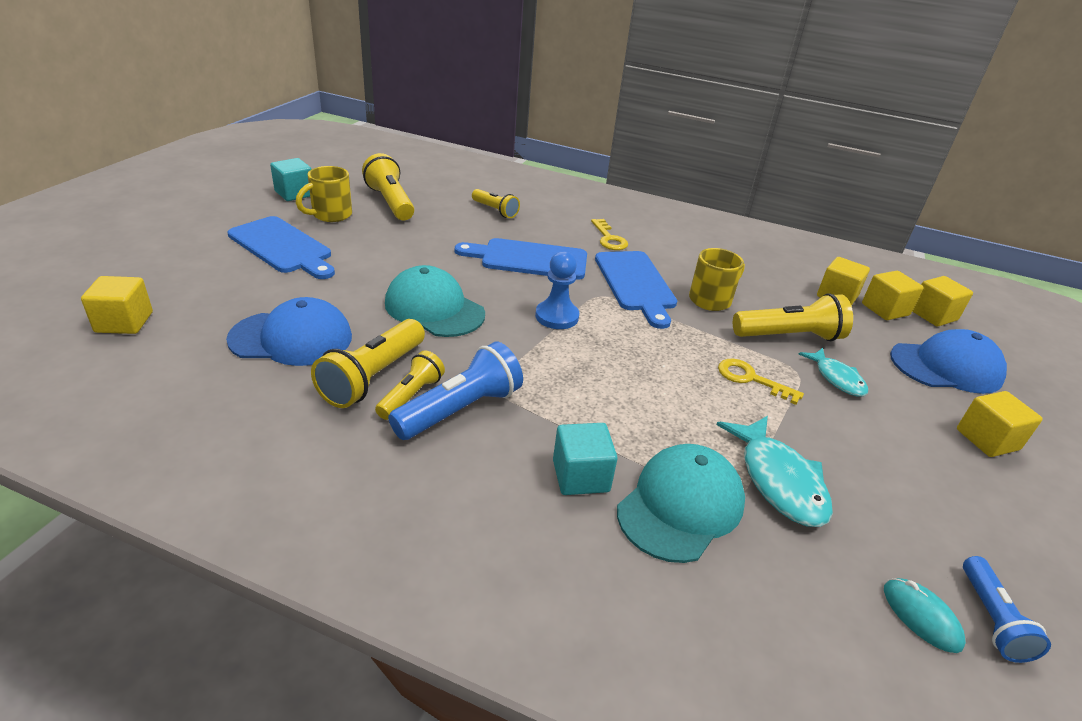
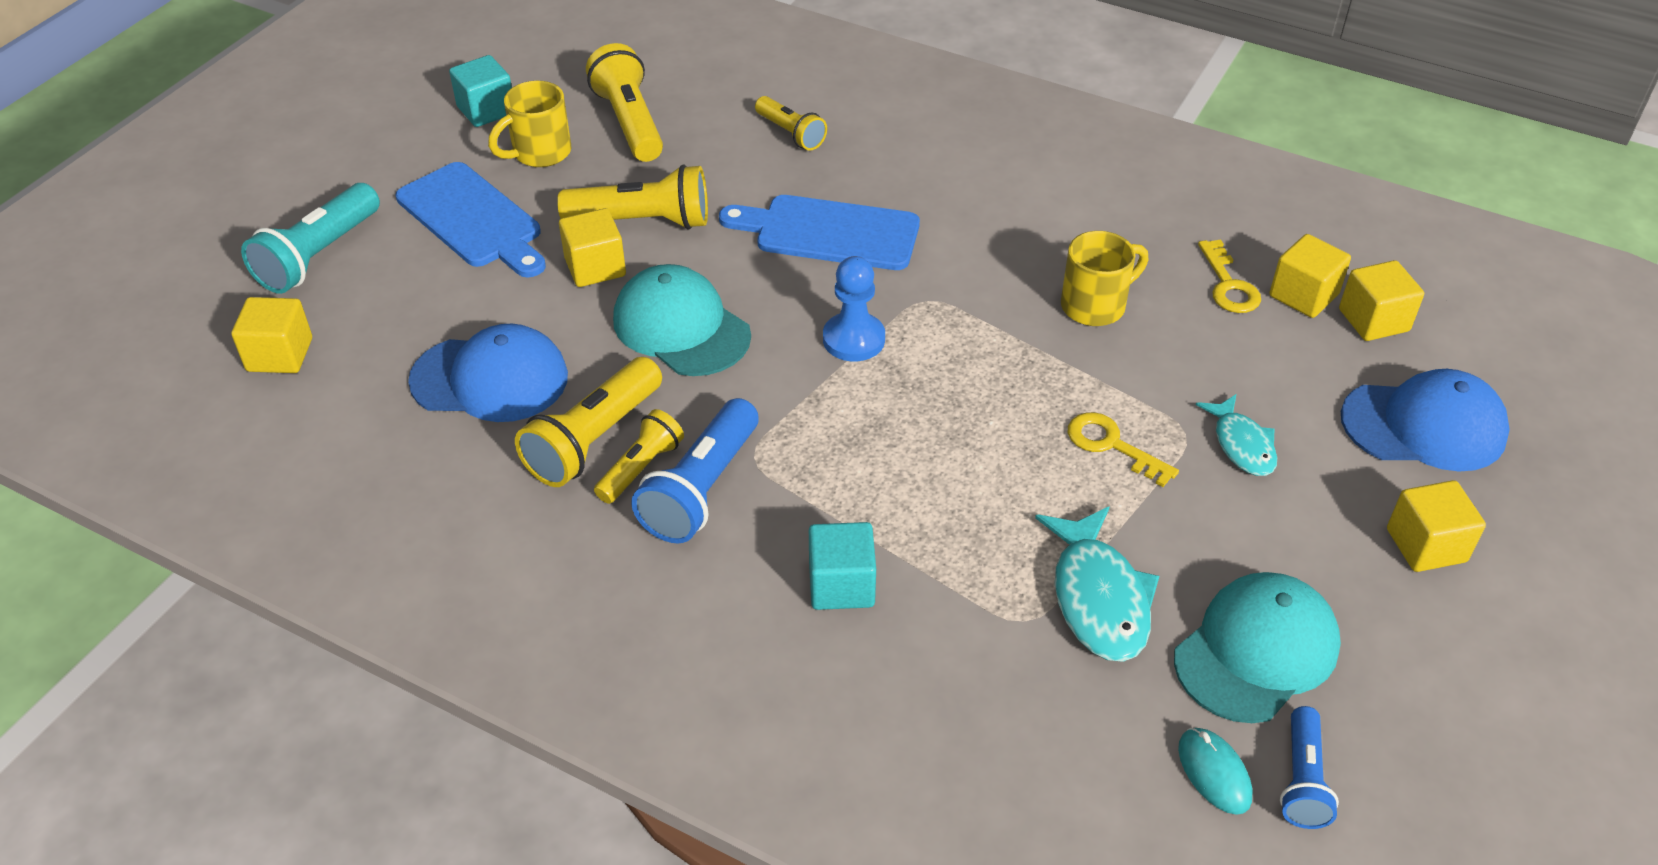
camera: 10 degrees right, 10 degrees up
(166, 264) = (319, 256): none -> turquoise flashlight
(460, 409) = (702, 489): blue flashlight -> blue flashlight turned 150 degrees clockwise
(609, 238) = (963, 186): yellow key -> yellow key (1228, 285)
(636, 284) = (985, 277): blue cutting board -> none
(681, 506) = (959, 627): turquoise cap -> turquoise cap (1256, 651)
(789, 336) = (1196, 371): yellow flashlight -> yellow flashlight (643, 221)
(933, 315) = (1450, 330): yellow cube -> yellow cube (595, 267)

